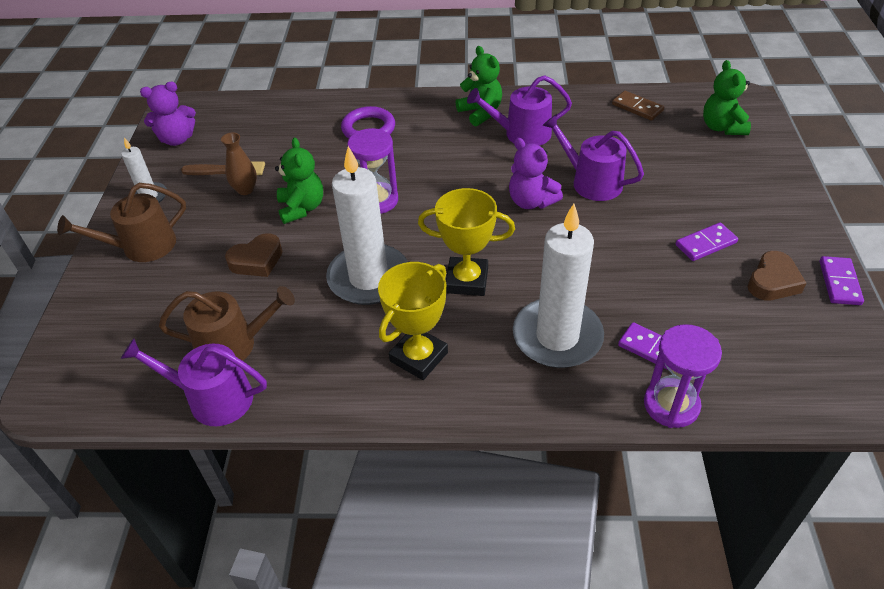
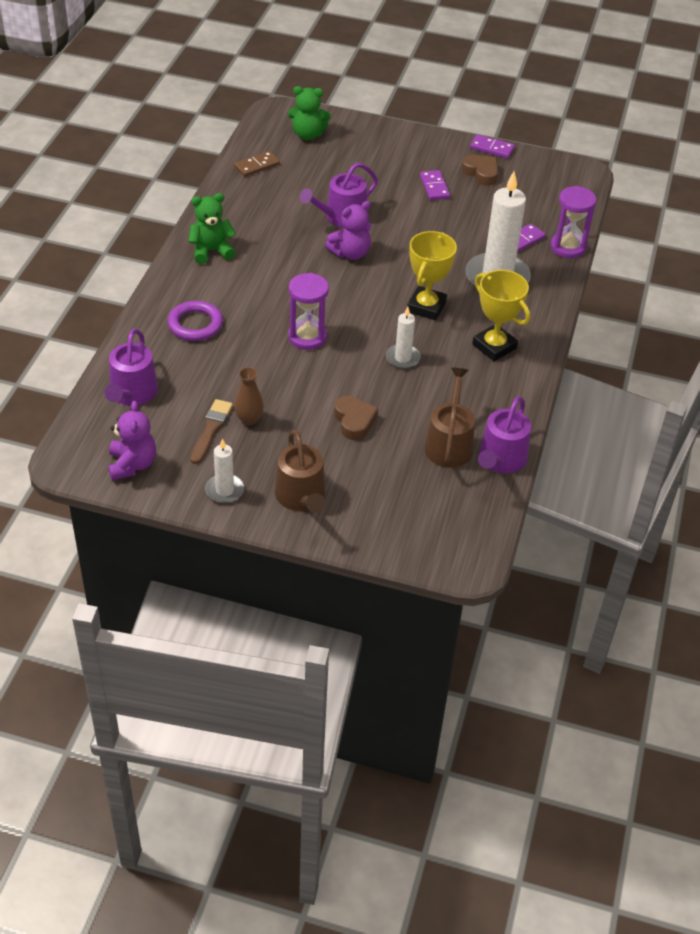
camera: 80 degrees left, 0 degrees up
(302, 208) = (295, 385): green teddy bear -> none
(369, 278) = (402, 358): white candle -> white candle, size x0.50
(522, 134) = (257, 235): purple watering can -> purple watering can (132, 393)

